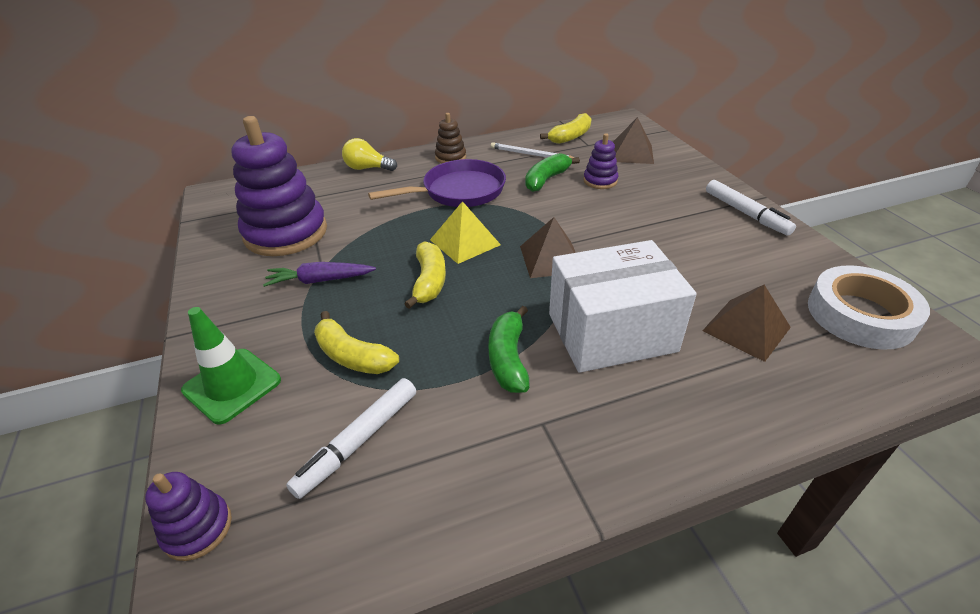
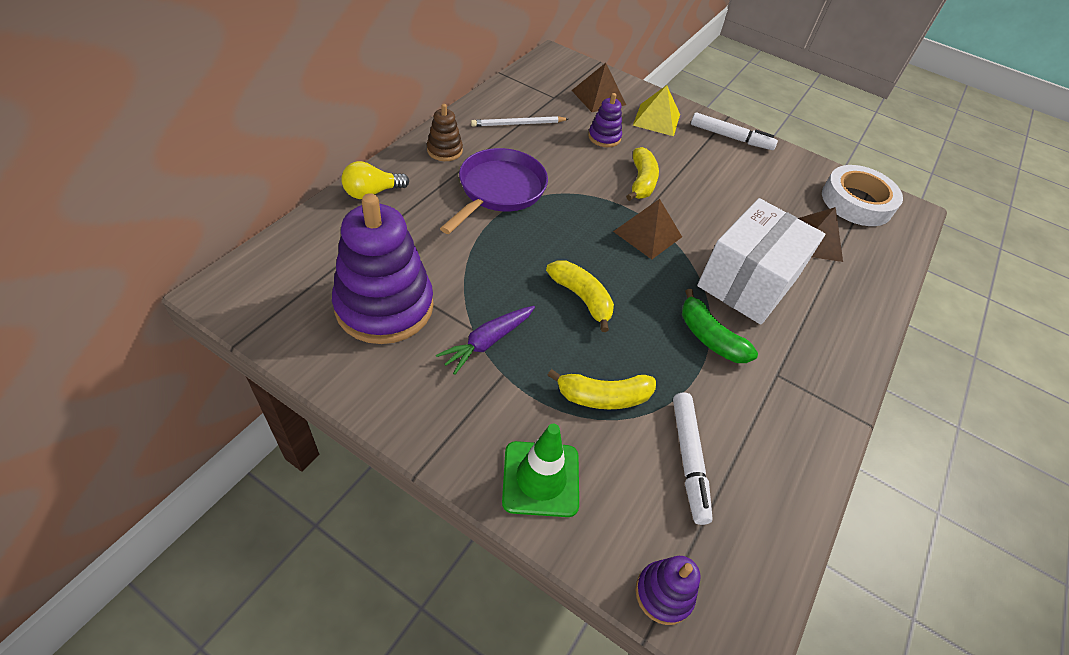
camera: 45 degrees left, 10 degrees up
(465, 242) = (566, 245): yellow pyramid -> yellow pyramid (656, 119)
(546, 179) = (560, 150): green banana -> none
(570, 137) = (529, 91): yellow banana -> yellow banana (641, 182)

